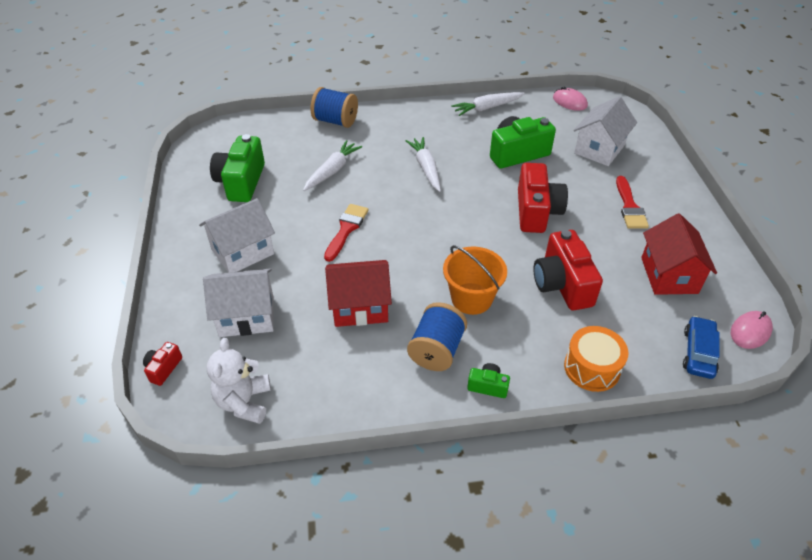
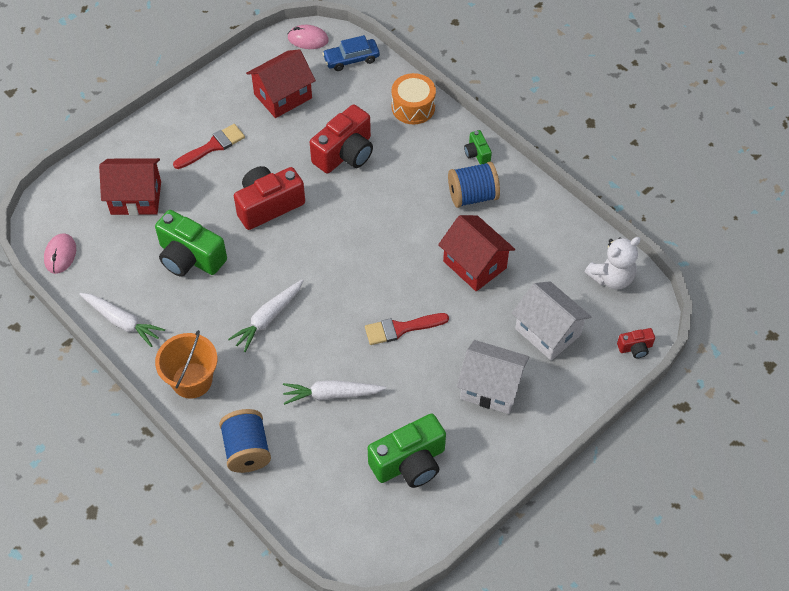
camera: 125 degrees left, 10 degrees up
(471, 298) = (406, 200): orange bucket -> orange bucket (192, 380)
(599, 149) = (136, 198): white house -> red house

